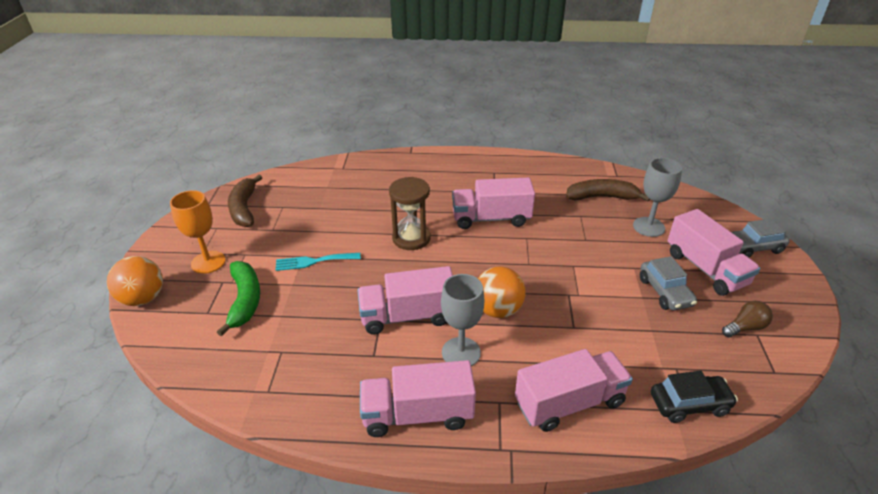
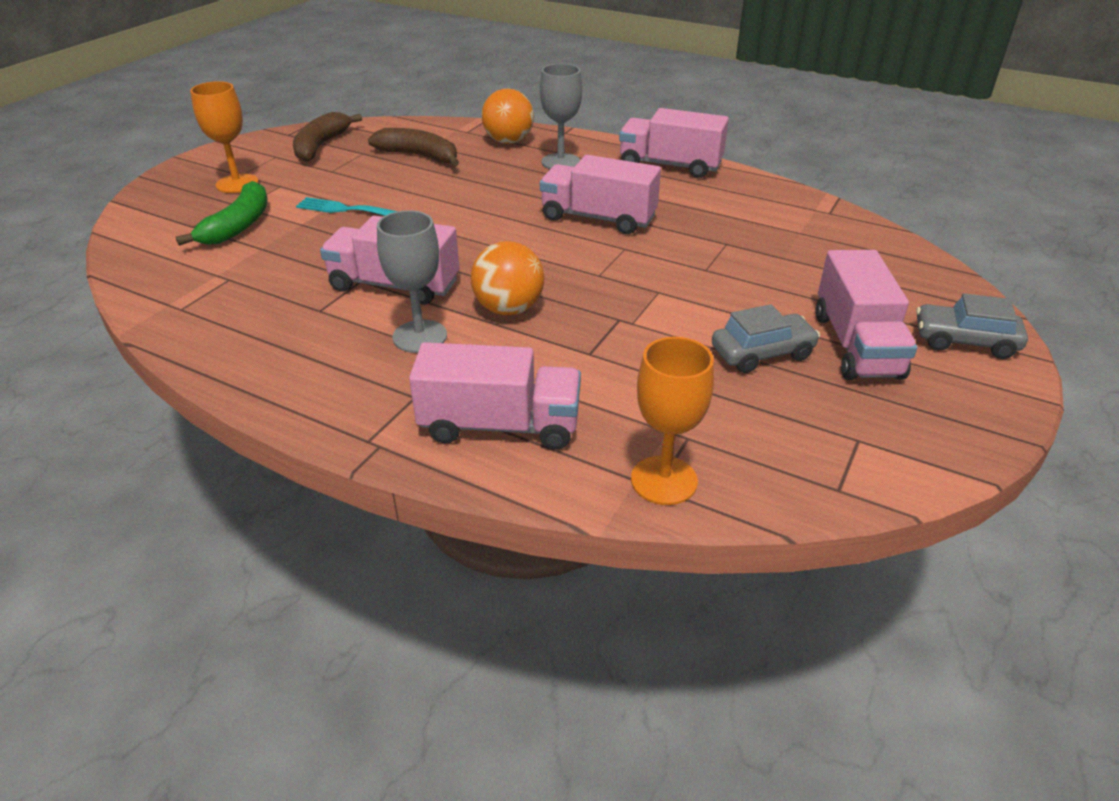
camera: 25 degrees right, 0 degrees up
(143, 298) = (146, 199): orange ball -> orange ball (508, 141)
(411, 238) = (477, 214): brown hourglass -> none
(417, 414) = (310, 377): pink truck -> pink truck (670, 165)
(602, 197) = (780, 230): brown banana -> brown banana (419, 156)
(648, 227) = (816, 278): grey goblet -> grey goblet (560, 162)
(665, 292) = (762, 353): grey car -> grey car turned 120 degrees counterclockwise
(689, 404) = (664, 480): black car -> orange goblet
(745, 327) = (847, 426): brown light bulb -> none

